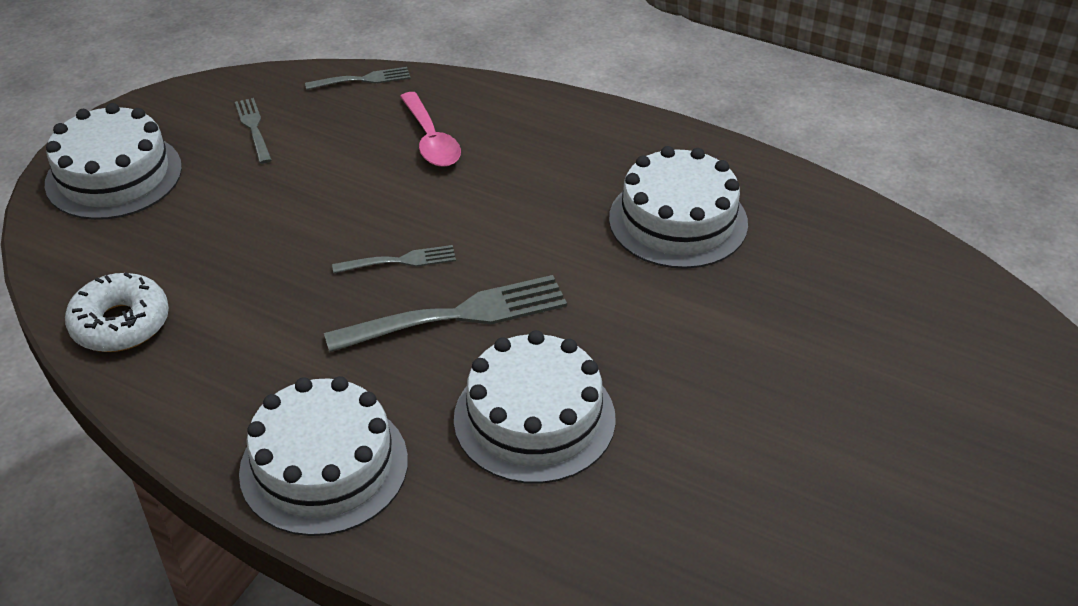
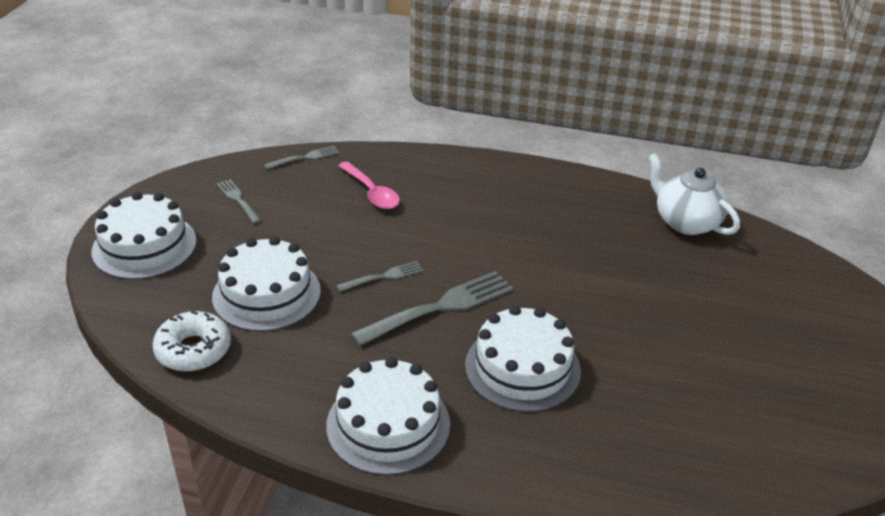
camera: 15 degrees left, 5 degrees down
(678, 221) = (563, 224): white cake -> white cake (266, 294)
(859, 241) = (685, 222): none -> white teapot

